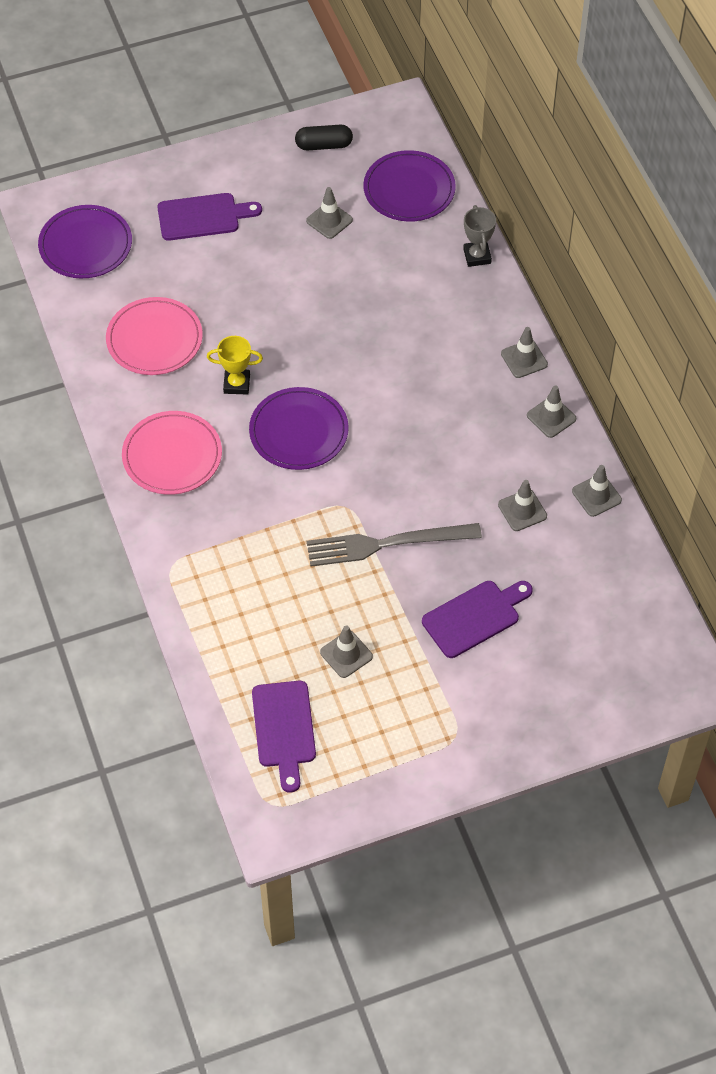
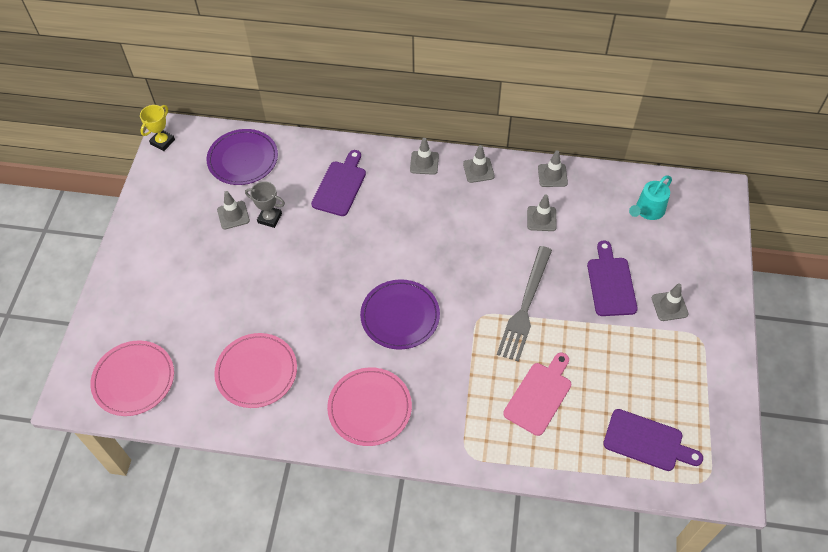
camera: 60 degrees left, 0 degrees up
(85, 245) = (134, 379): purple plate -> pink plate
(203, 217) = (169, 289): purple cutting board -> purple cutting board (340, 186)
(236, 384) = (333, 336): yellow trophy -> yellow trophy (162, 142)
(280, 603) = (539, 395): none -> pink cutting board
(324, 145) = (166, 188): black capsule -> none
(346, 654) = (603, 373): grey traffic cone -> grey traffic cone (669, 306)
(477, 256) = (325, 149): grey trophy -> grey trophy (269, 218)
(611, 617) = (648, 210): none -> turquoise watering can

